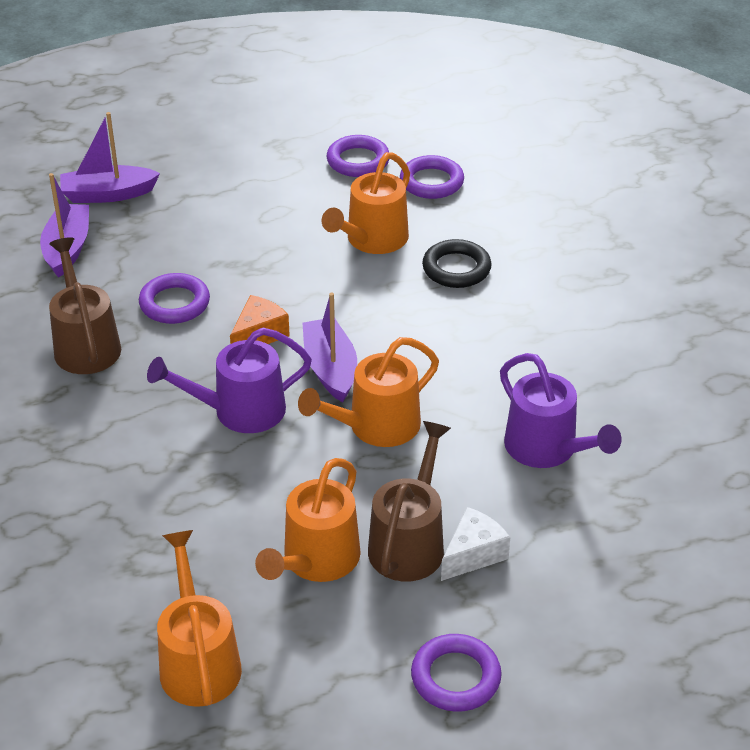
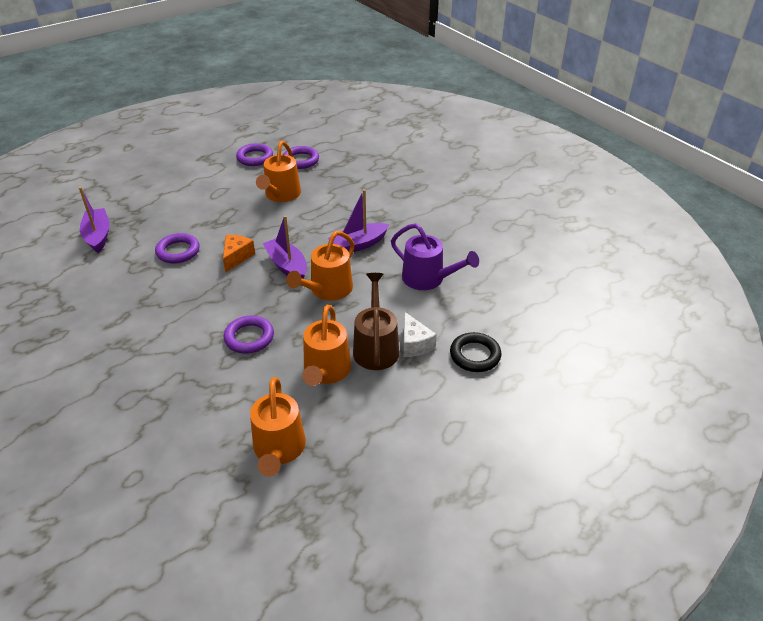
camera: 20 degrees left, 0 degrees up
(85, 344) = (130, 286): brown watering can -> none
(108, 194) = (112, 202): purple boat -> purple boat (358, 245)
(198, 661) = (279, 450): orange watering can -> orange watering can turned 150 degrees counterclockwise
(239, 411) = (243, 300): purple watering can -> none
(455, 677) = (437, 414): purple ring -> purple ring (249, 337)
(456, 268) = (334, 200): black ring -> black ring (475, 355)
(473, 554) = (414, 344): white cheese -> white cheese turned 135 degrees clockwise

